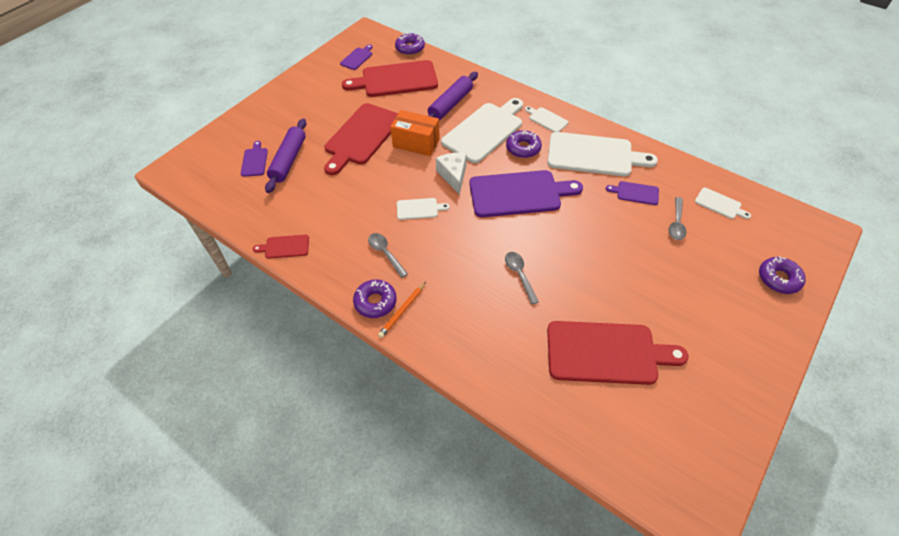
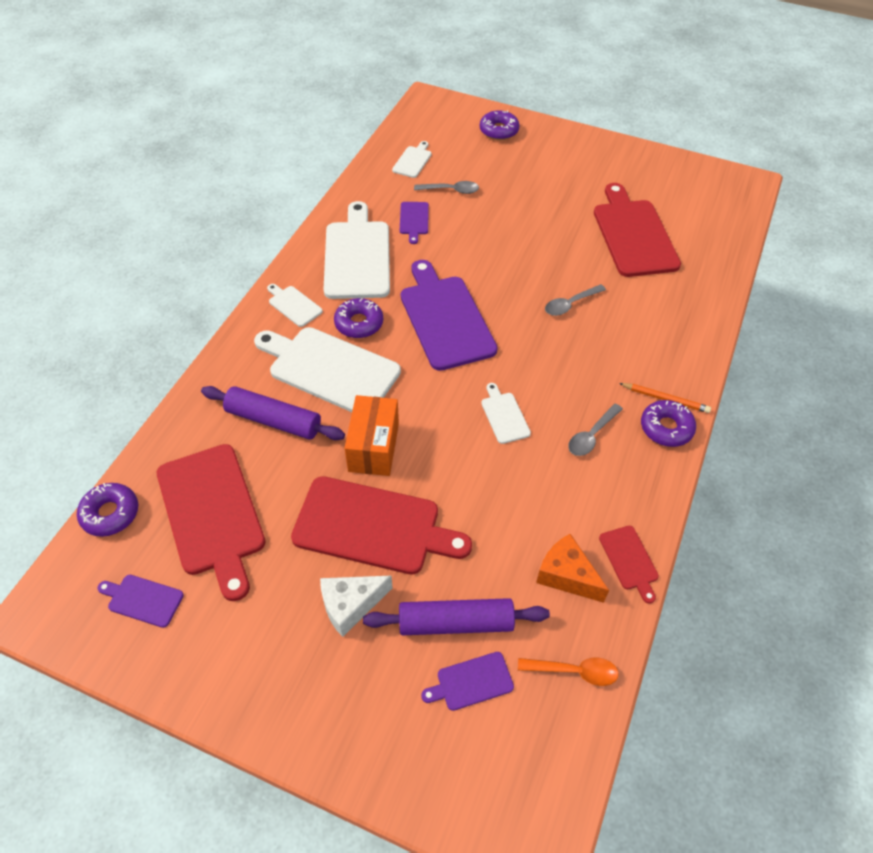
camera: 105 degrees left, 0 degrees up
(235, 203) = (574, 671): none -> orange spoon
(291, 213) = (566, 575): none -> orange cheese
(453, 176) = (431, 389): white cheese -> white cheese (350, 606)
(547, 119) = (294, 305): white cutting board -> white cutting board turned 105 degrees clockwise

